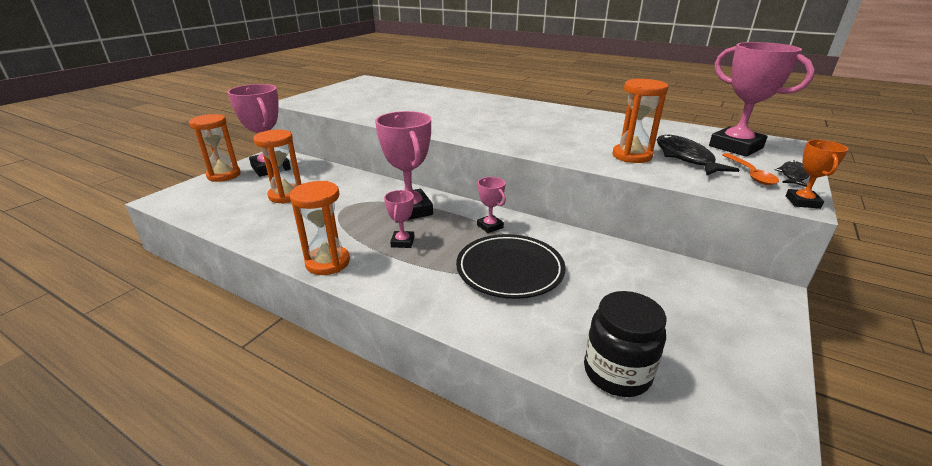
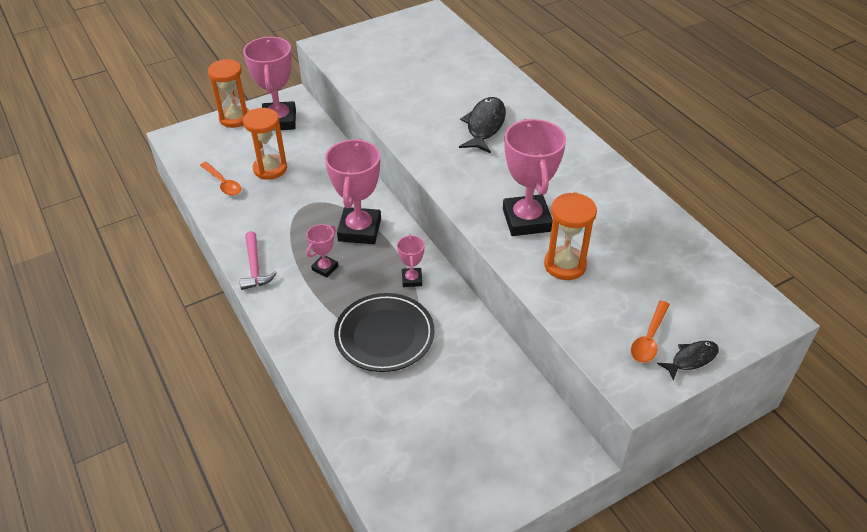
camera: 30 degrees right, 15 degrees up
(242, 215) = (223, 183): none -> orange spoon
(328, 262) = (255, 267): orange hourglass -> pink hammer
(617, 372) = (374, 457): black jar -> none
(685, 158) = (617, 289): black fish -> black fish (484, 126)
(735, 147) = (699, 294): pink trophy -> pink trophy (526, 220)
(802, 202) = (641, 393): orange trophy -> none

